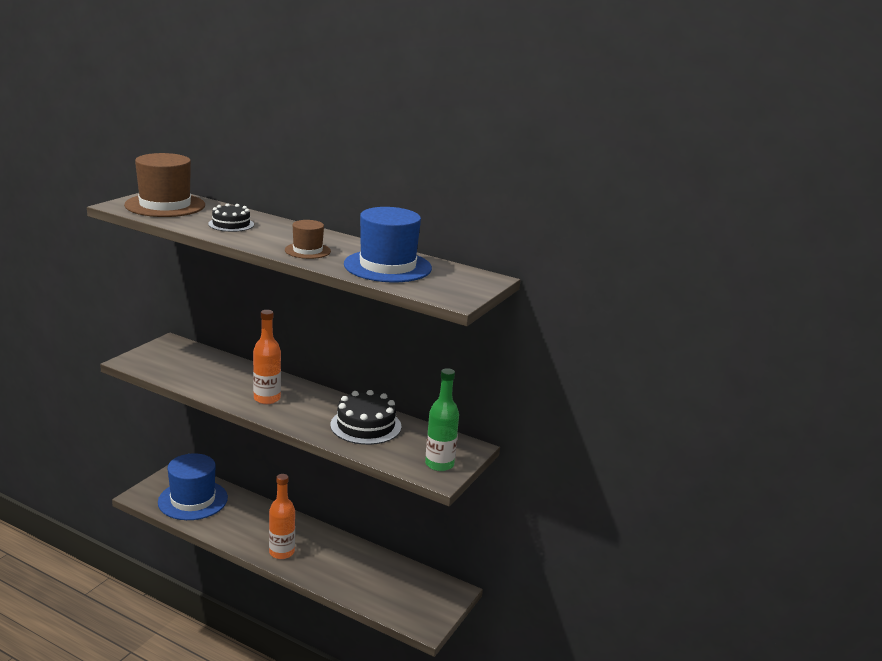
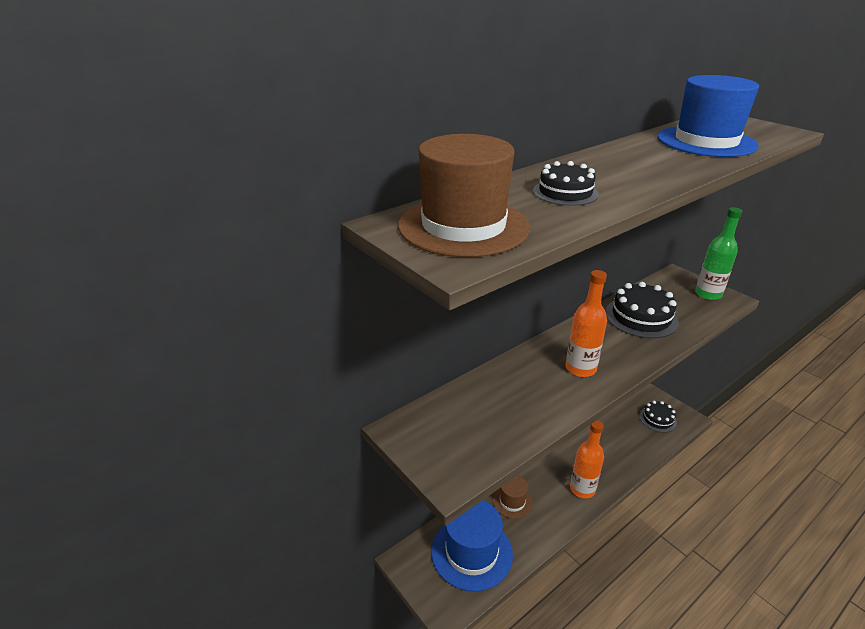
camera: 65 degrees left, 10 degrees up
(307, 251) = (667, 166): brown hat -> brown hat (512, 501)
(410, 602) = (657, 419): none -> black cake

